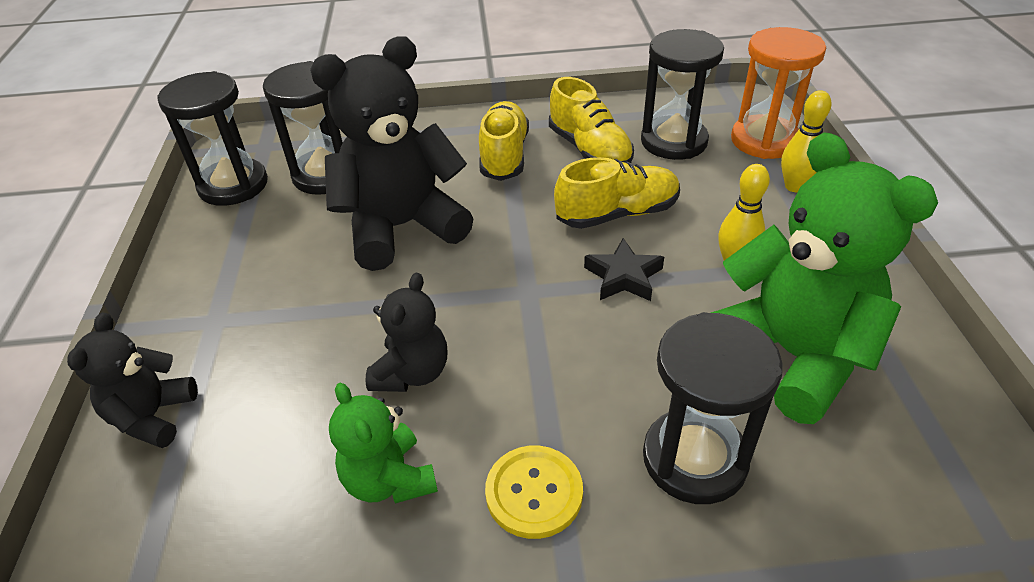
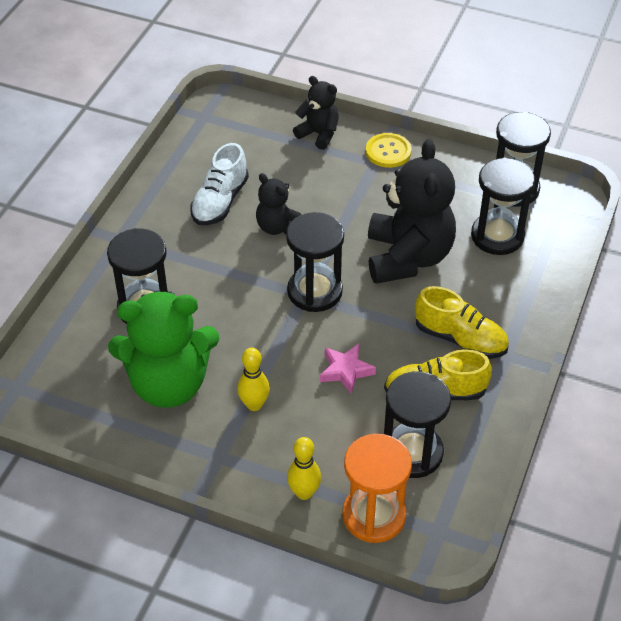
camera: 115 degrees right, 5 degrees up
(389, 479) = (220, 202): green teddy bear -> white shoe
(516, 283) = (314, 291): none -> black hourglass
(534, 493) = (175, 245): yellow button -> yellow button (388, 152)
(617, 214) = (346, 371): yellow shoe -> pink star
(623, 276) = (283, 343): black star -> none

